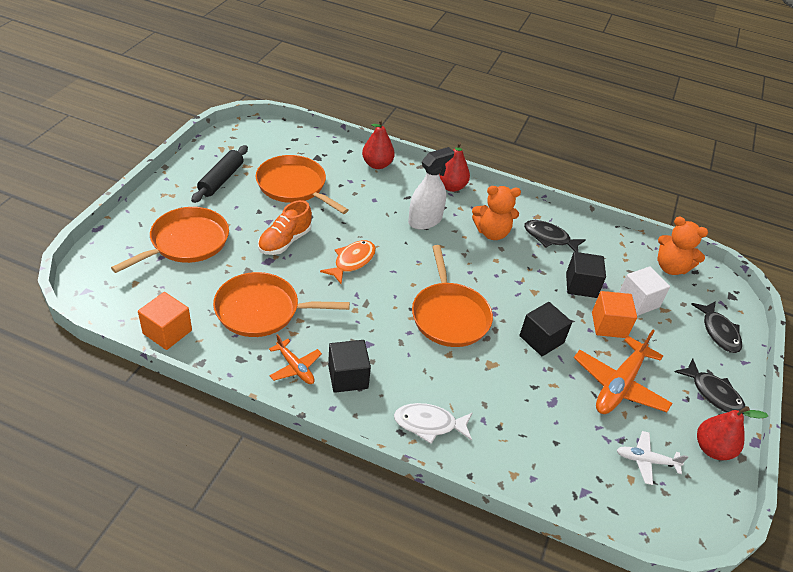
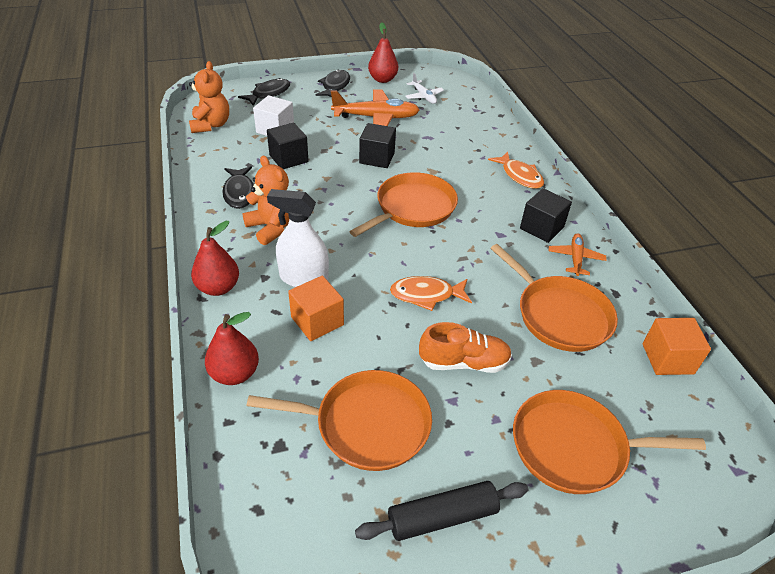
camera: 125 degrees left, 0 degrees up
(294, 186) = (366, 424): orange pan -> orange pan turned 90 degrees counterclockwise
(429, 424) = (520, 176): white fish -> orange fish
(609, 325) = (320, 135): orange cube -> orange cube (317, 321)

